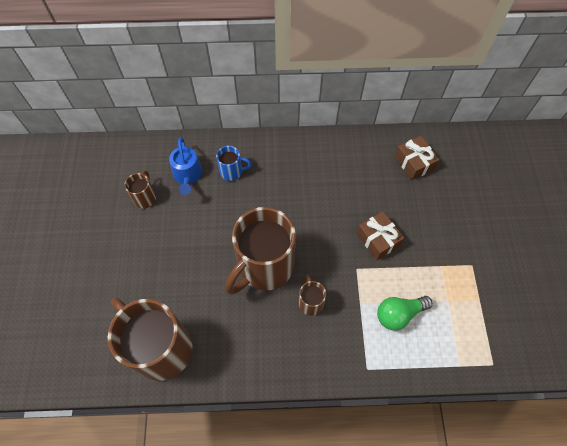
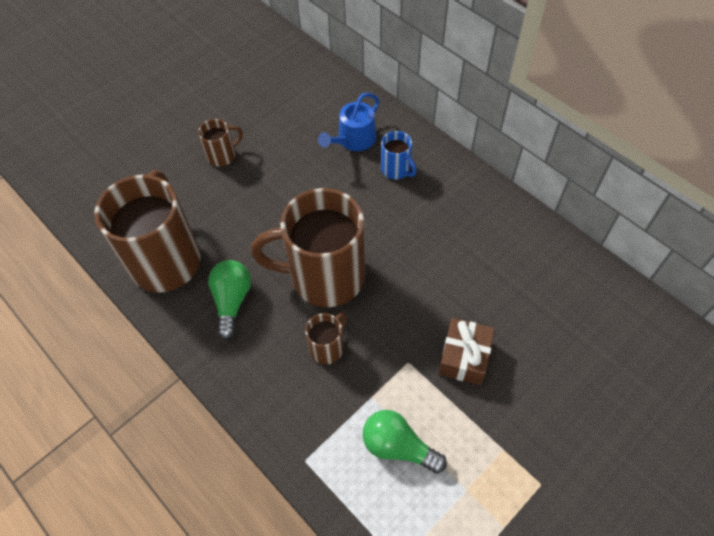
camera: 50 degrees right, 5 degrees down
(145, 197) = (297, 129): brown mug -> brown mug (222, 156)
(230, 331) = (232, 301): none -> green light bulb
(414, 163) = (601, 321): brown gift -> none

